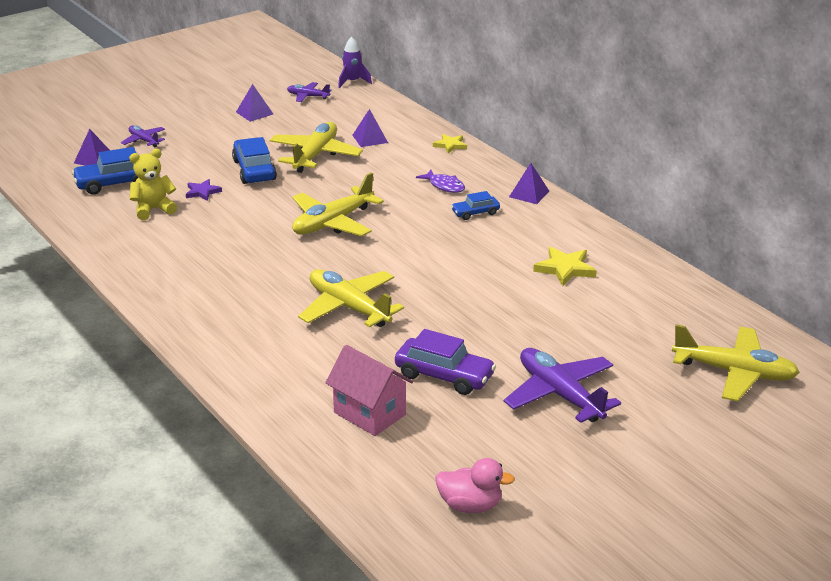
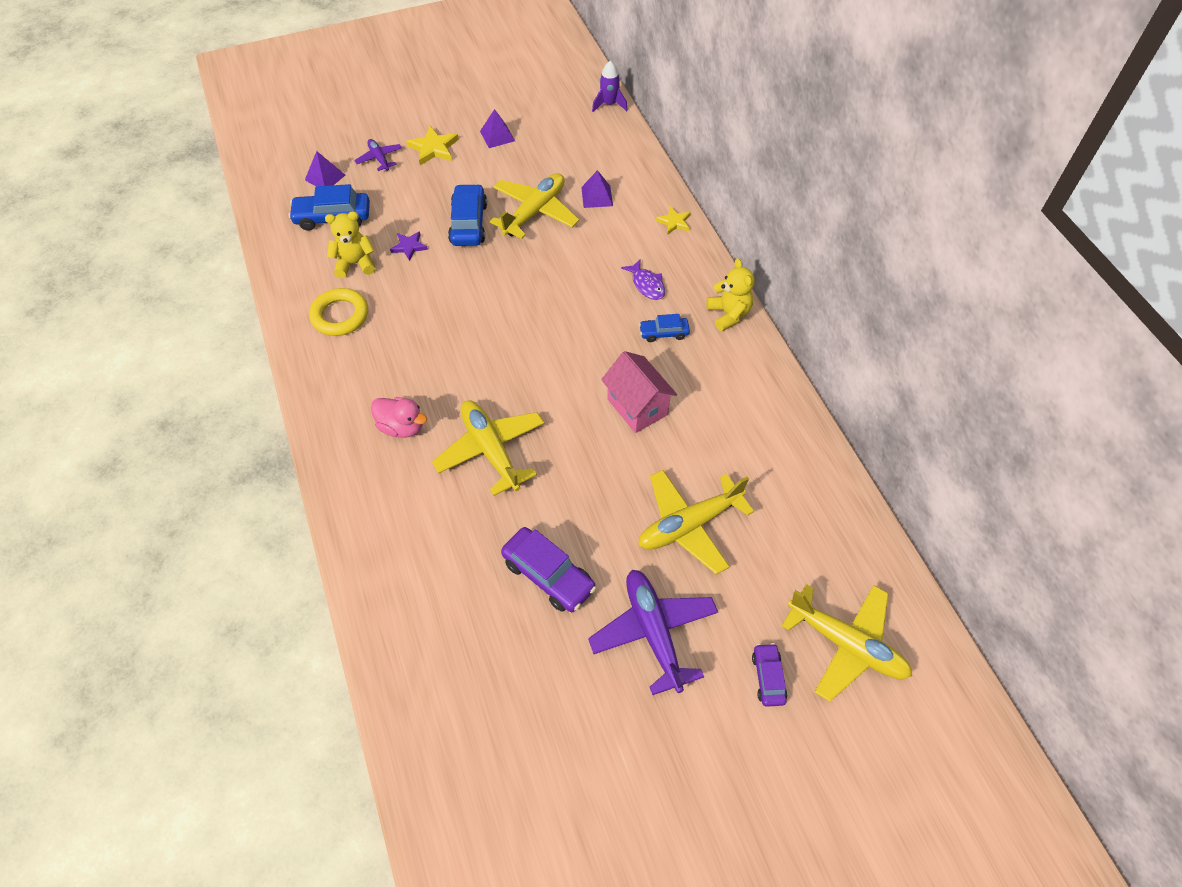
camera: 15 degrees right, 25 degrees up
(155, 244) = (340, 315): none -> yellow ring
(308, 96) = (557, 119): purple plane -> none
(333, 222) = (518, 318): yellow plane -> yellow plane (689, 525)
(369, 413) = (458, 613): pink house -> pink house (637, 407)
(470, 505) = (508, 775): pink duck -> pink duck (402, 427)
(529, 194) = (728, 314): purple pyramid -> yellow teddy bear
(565, 269) = (725, 440): yellow star -> yellow star (433, 148)
(676, 404) = (768, 677): none -> purple car

